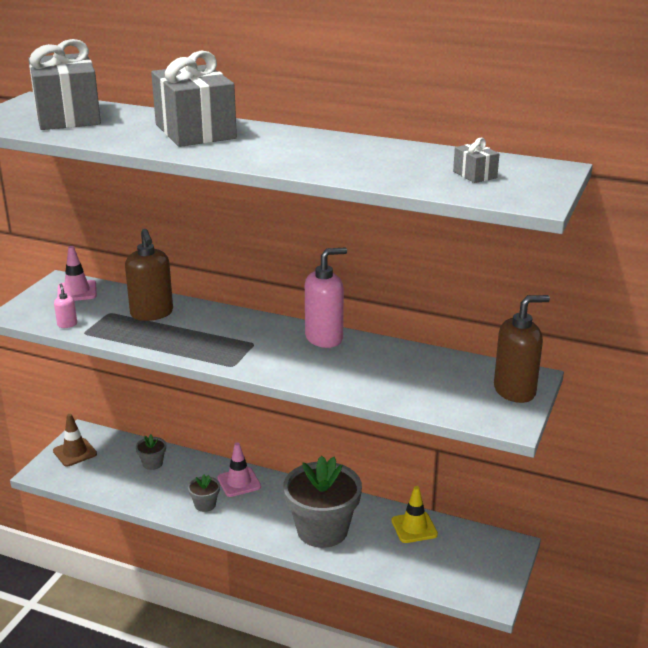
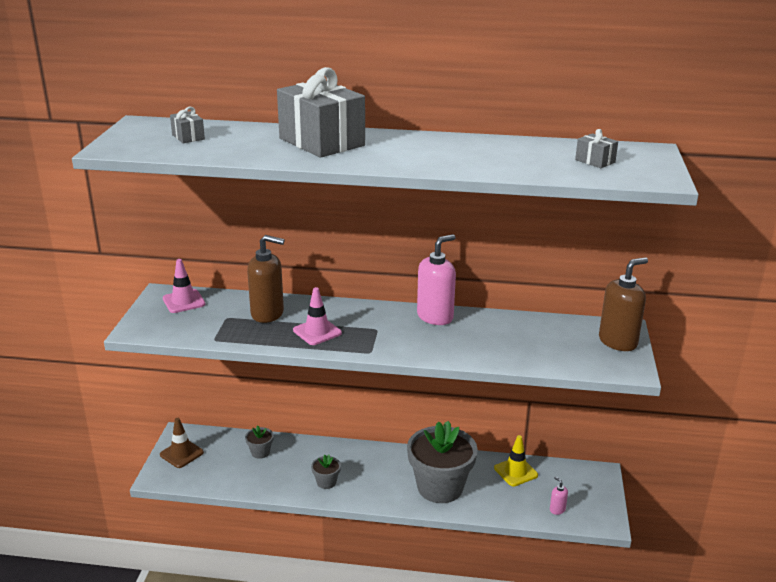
camera: 15 degrees left, 0 degrees up
(67, 116) = (188, 137): grey gift -> grey gift, size x0.42
(67, 324) = (193, 334): pink soap dispenser -> pink soap dispenser (557, 509)
(152, 314) = (268, 314): brown soap dispenser -> brown soap dispenser turned 45 degrees counterclockwise
(239, 482) = (347, 457): pink traffic cone -> pink traffic cone (317, 332)

